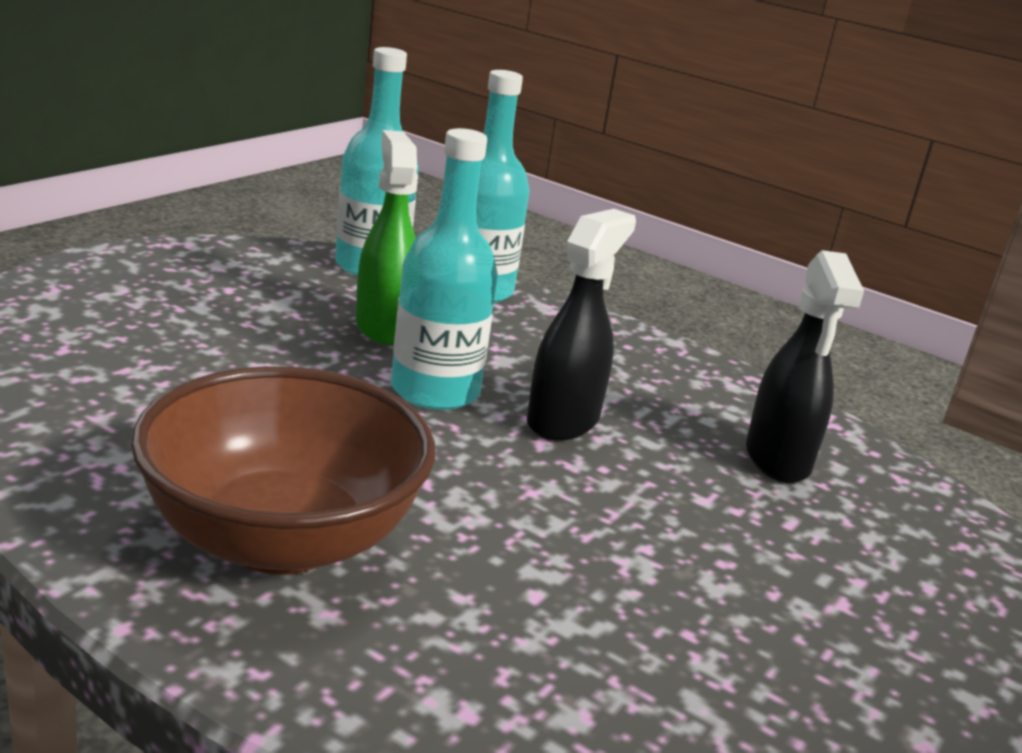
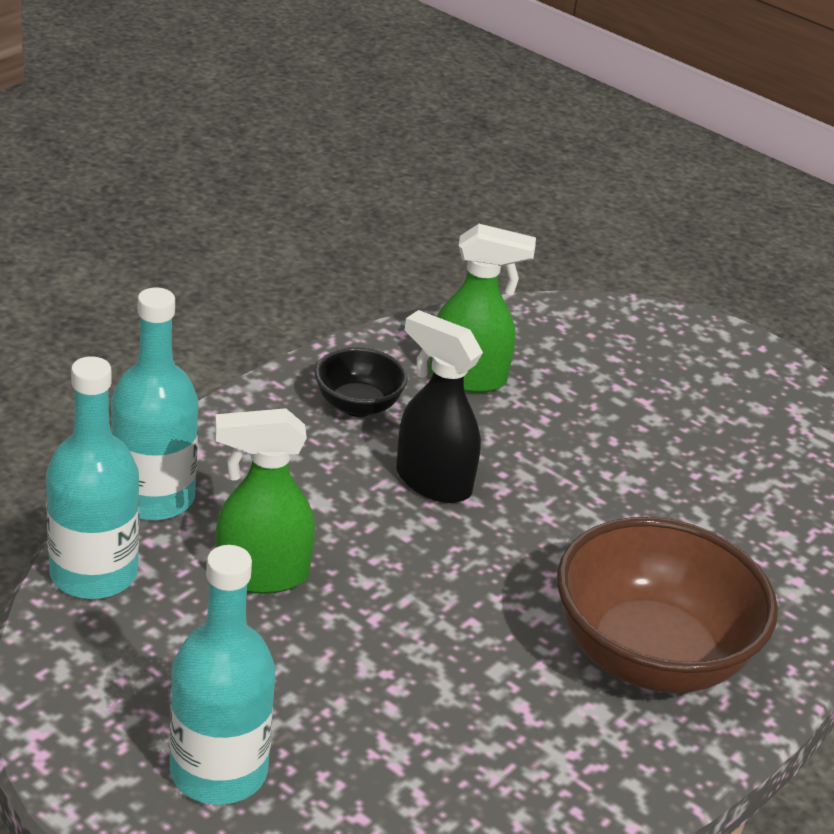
camera: 85 degrees left, 10 degrees up
(435, 391) = (395, 553): turquoise bottle -> turquoise bottle (218, 771)
(675, 389) = (358, 405): none -> black bowl
(777, 460) = (468, 379): black spray bottle -> green spray bottle

